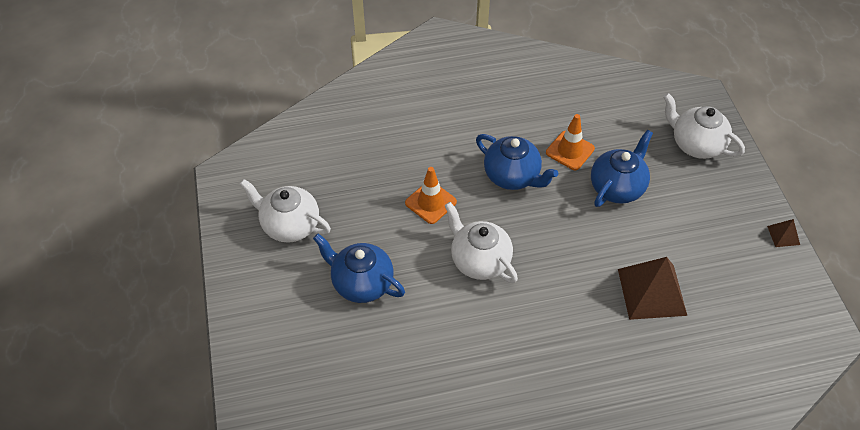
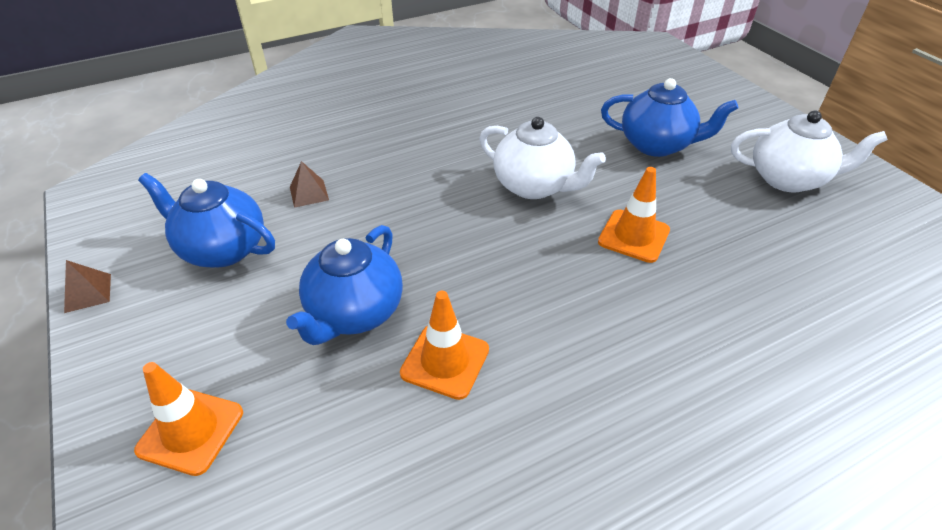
camera: 165 degrees right, 10 degrees down
(512, 176) = (531, 295): blue teapot -> blue teapot (222, 249)
(651, 292) = (309, 193): brown pyramid -> brown pyramid, size x0.46
(695, 144) = (191, 431): white teapot -> orange traffic cone

